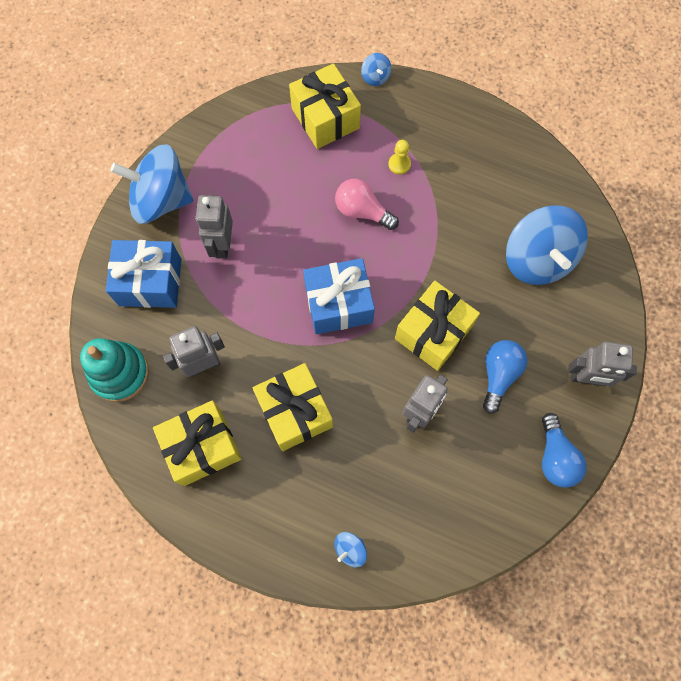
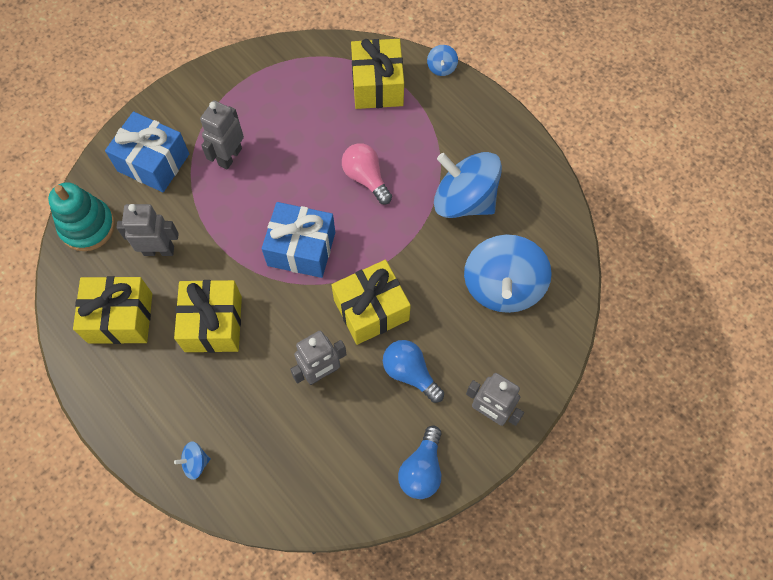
camera: 25 degrees right, 5 degrees down
(161, 199) = (200, 98): blue spinning top -> blue spinning top (464, 200)
(399, 164) = (421, 151): yellow pawn -> none
(499, 375) = (410, 373): blue light bulb -> blue light bulb turned 90 degrees counterclockwise

